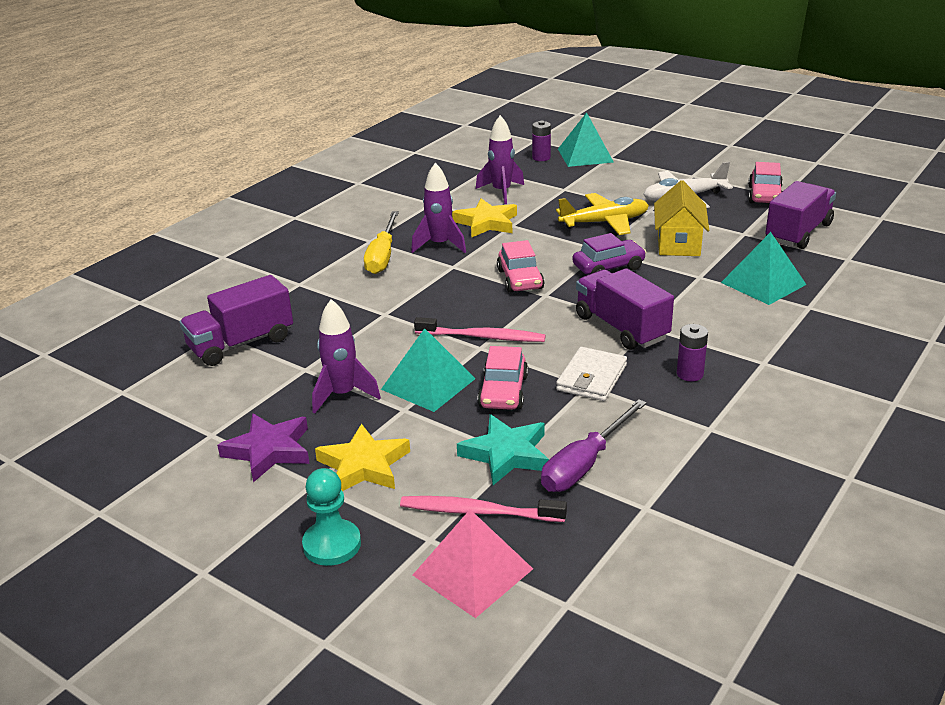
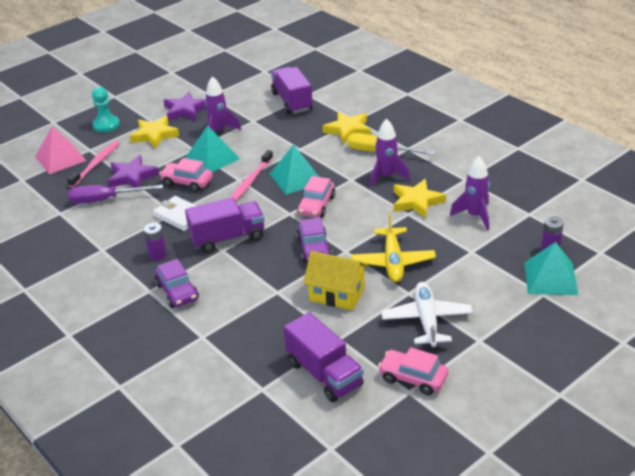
camera: 105 degrees right, 5 degrees up
(328, 285) = (348, 130): none -> yellow star
(506, 454) = (132, 176): turquoise star -> purple star
(520, 279) = (316, 205): pink car -> pink car turned 75 degrees counterclockwise
(585, 464) = (105, 200): purple screwdriver -> purple screwdriver turned 60 degrees counterclockwise
(749, 340) = (177, 292): none -> purple car
(763, 283) = (248, 323): turquoise pyramid -> turquoise pyramid (296, 178)

